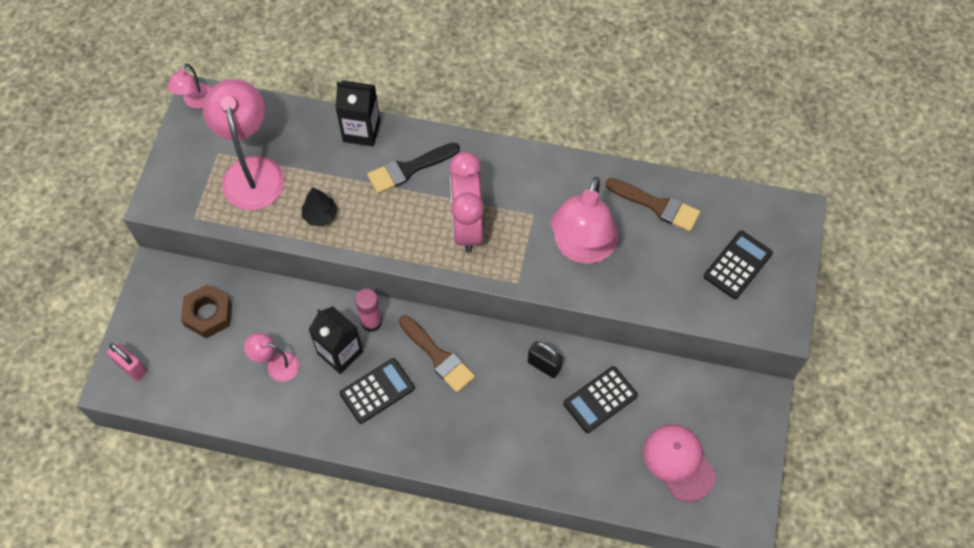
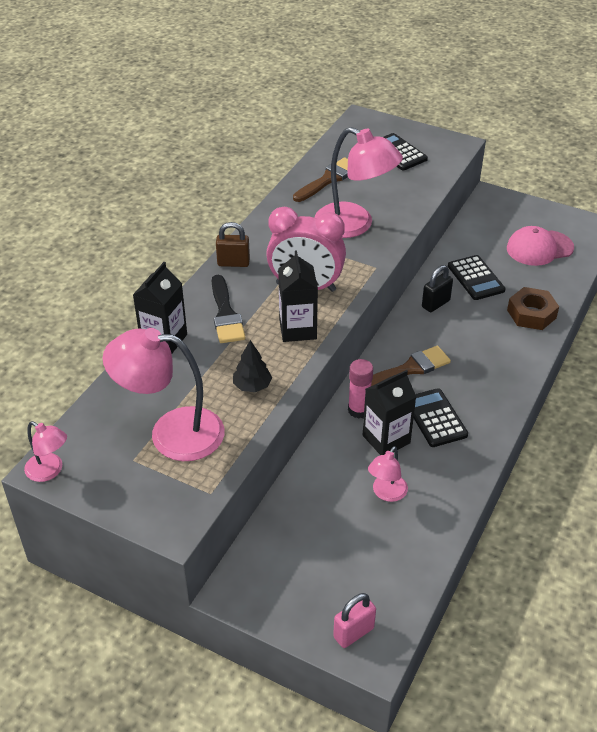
camera: 75 degrees left, 20 degrees down
(208, 314) = (306, 546): brown nut -> brown nut (531, 314)
(404, 233) = (297, 329): none -> black carton
(485, 155) = (233, 263): none -> brown padlock

